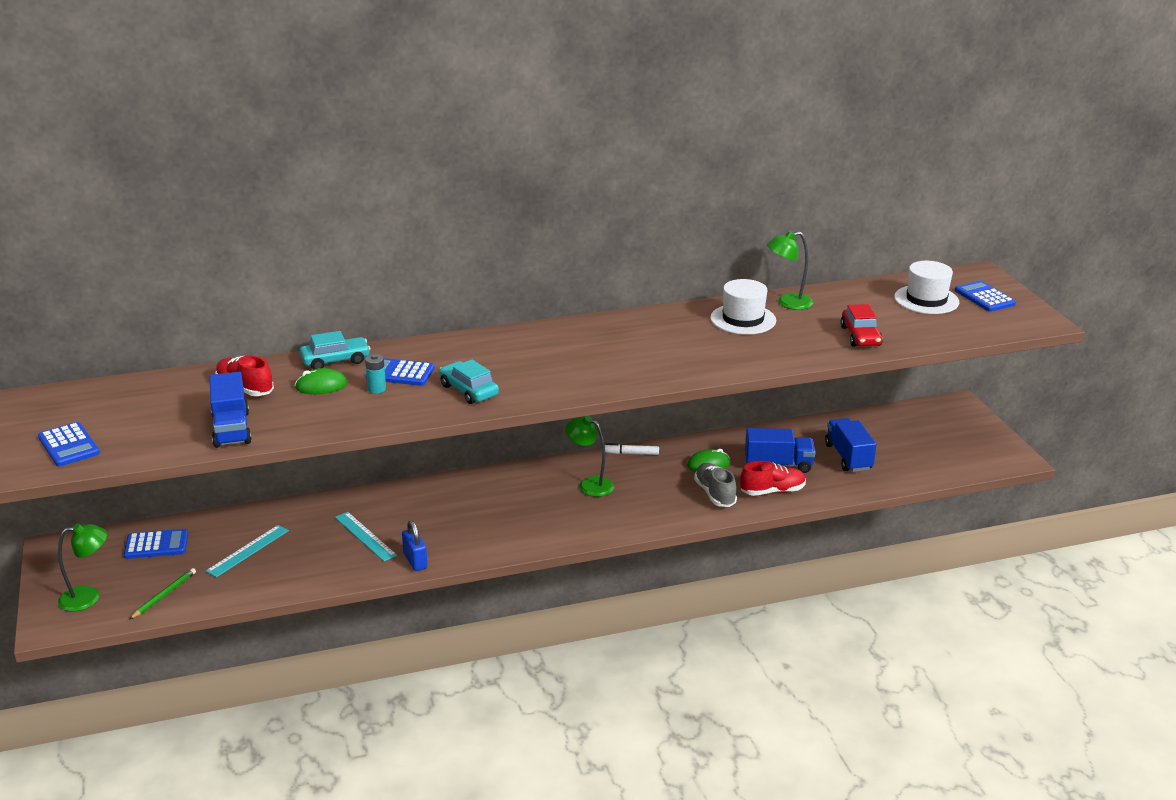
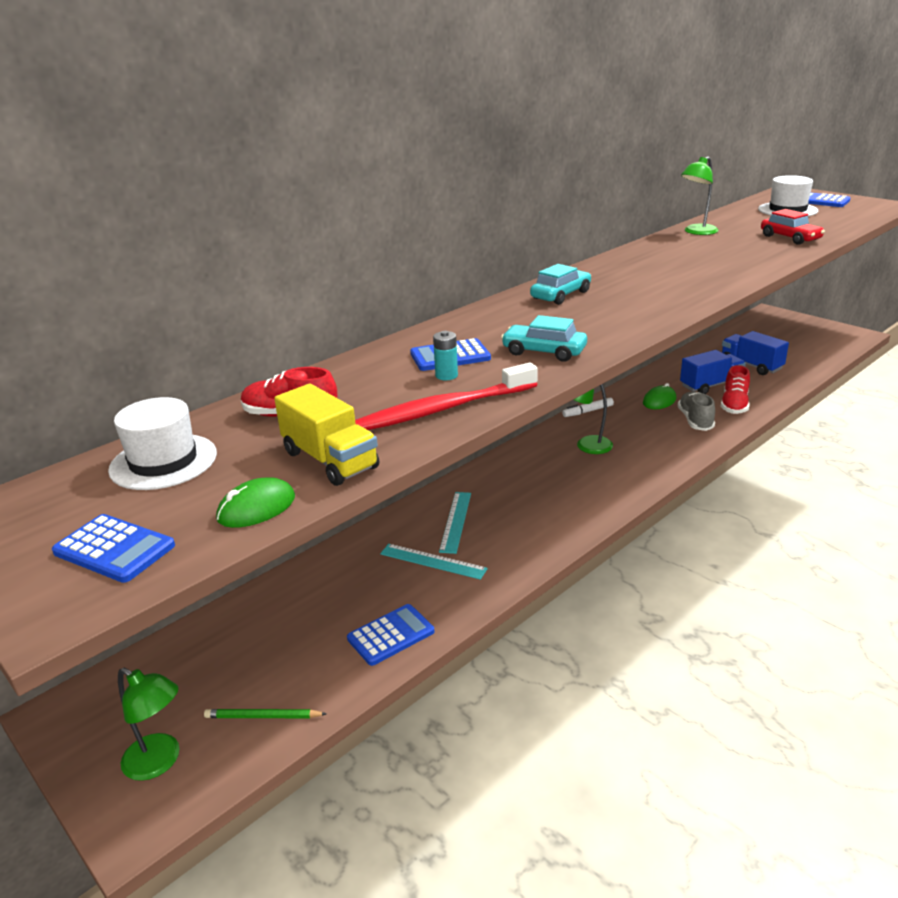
camera: 25 degrees left, 0 degrees up
(88, 597) = (160, 762): green lamp -> green lamp turned 75 degrees clockwise
(156, 545) = (197, 658): blue calculator -> blue calculator (391, 635)
(164, 595) = (263, 717): green pencil -> green pencil turned 90 degrees counterclockwise
(231, 429) = (330, 460): blue truck -> yellow truck
(248, 550) = (318, 623): turquoise ruler -> turquoise ruler (455, 521)
(321, 386) = (379, 389): green mouse -> green mouse (256, 508)
(335, 360) = (362, 364): turquoise car -> turquoise car (560, 295)
(340, 415) = (443, 409): none -> red toothbrush
(415, 561) = (512, 567): blue padlock -> none
(715, 494) = (695, 420): grey shoe -> grey shoe turned 45 degrees clockwise
(743, 319) = (684, 248): white hat -> white hat (163, 462)
(772, 491) = (734, 405): red shoe -> red shoe turned 150 degrees clockwise

